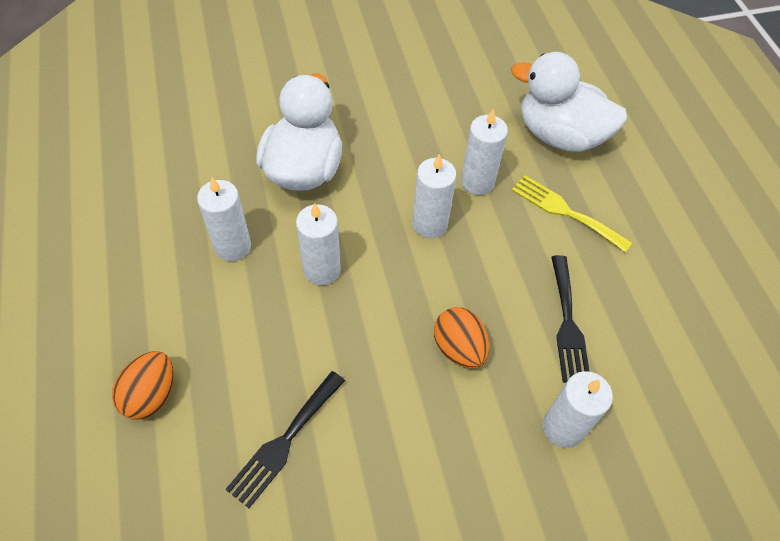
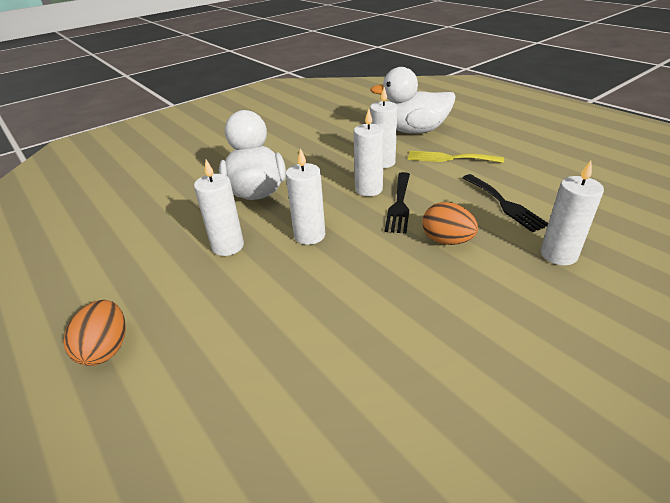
camera: 20 degrees left, 20 degrees down
(151, 395) = (213, 365): orange egg -> orange egg (106, 349)
(284, 442) = (361, 348): black fork -> black fork (399, 204)

